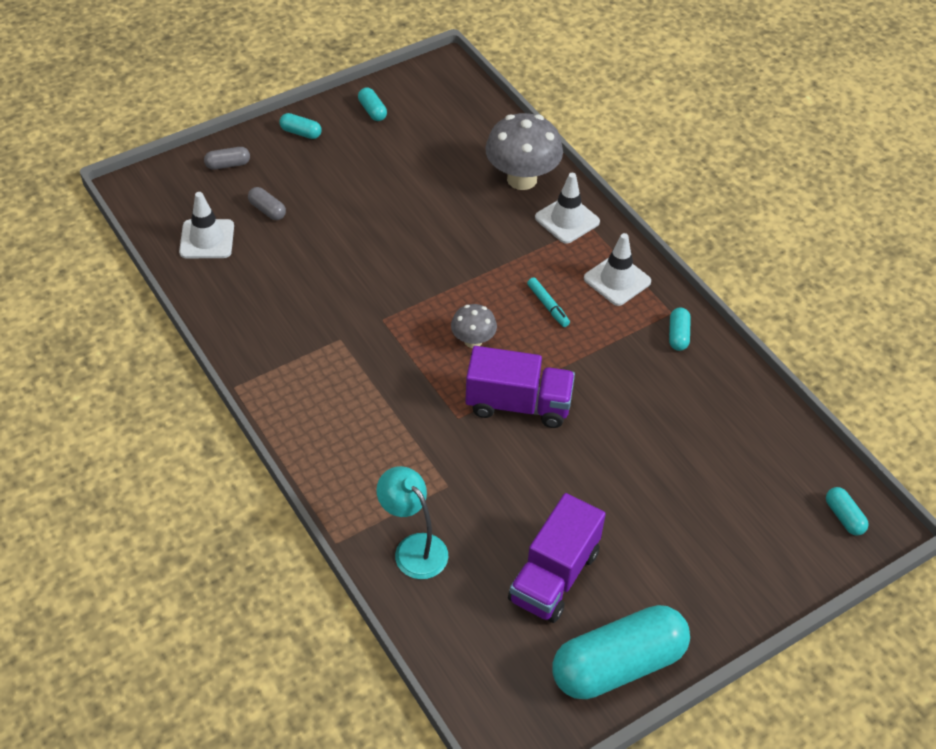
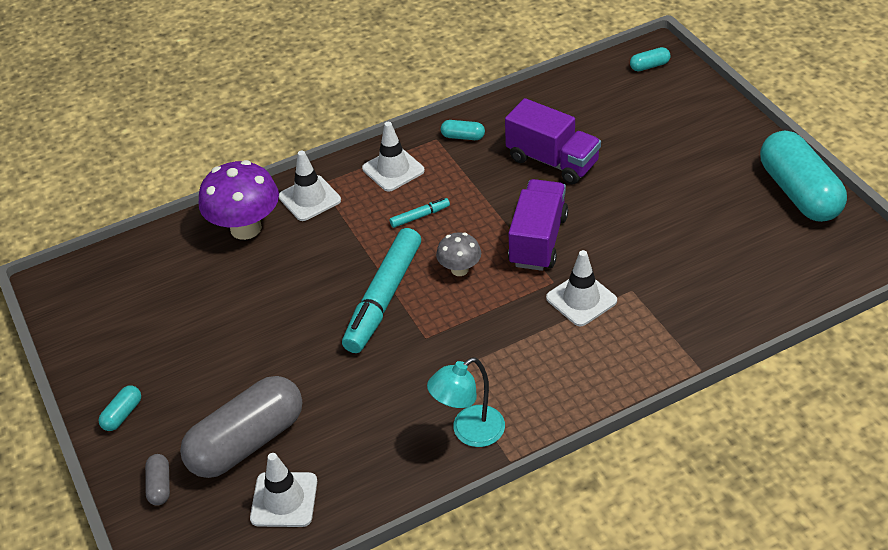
camera: 80 degrees left, 5 degrees down
(267, 210) = (247, 442): grey capsule -> grey capsule, size x2.42
(372, 111) = (104, 348): turquoise capsule -> none
(413, 548) = (702, 314): turquoise lamp -> turquoise lamp (469, 432)
(433, 285) = (383, 298): none -> turquoise marker
(433, 441) = (581, 299): none -> white traffic cone
(522, 179) = (246, 228): grey mushroom -> purple mushroom
(554, 576) = (721, 225): purple truck -> purple truck (552, 161)

